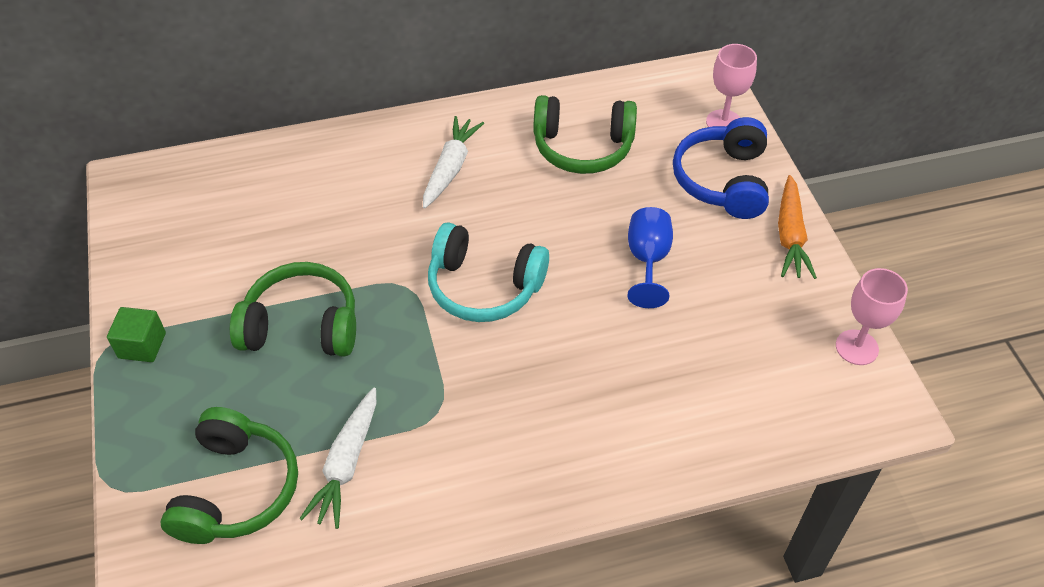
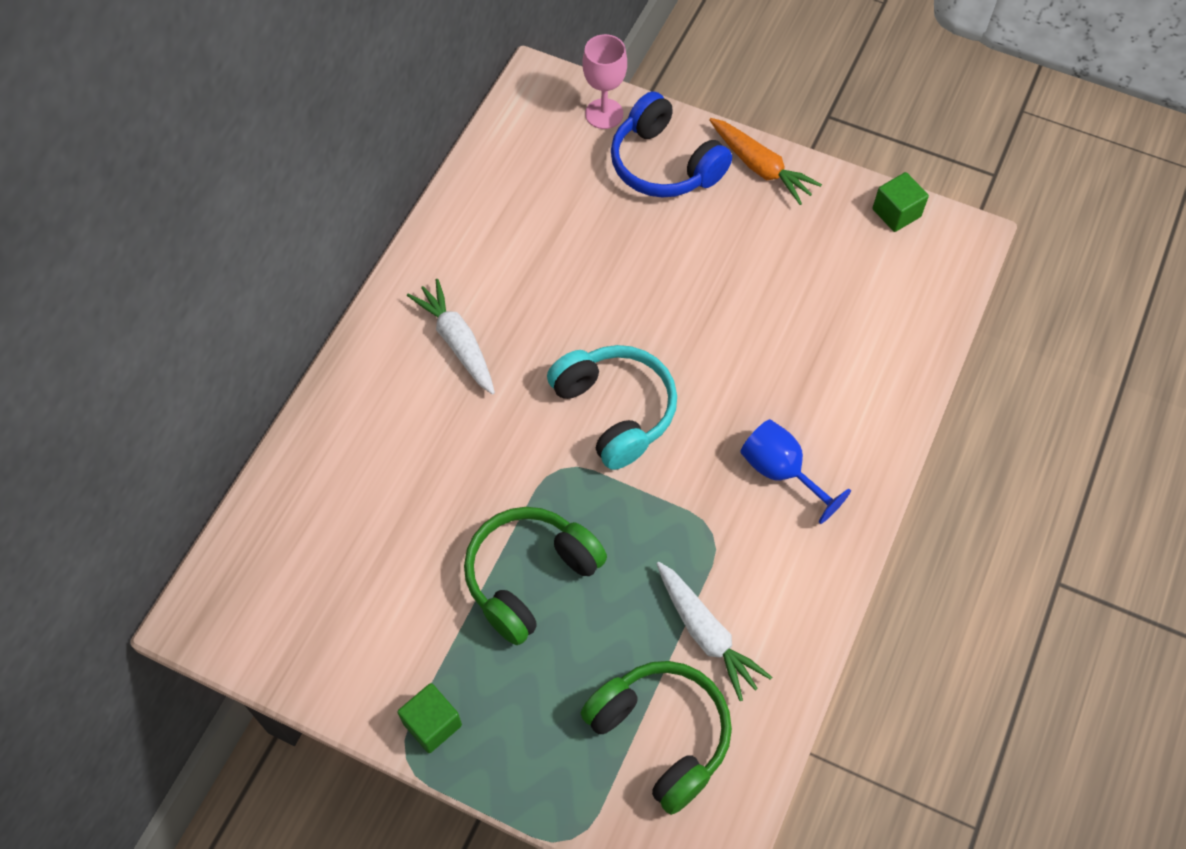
camera: 50 degrees left, 10 degrees up
(484, 287) = (615, 411): turquoise headphones -> turquoise headphones turned 90 degrees counterclockwise
(582, 147) = (532, 229): green headphones -> none
(647, 260) = (696, 278): blue goblet -> blue goblet (781, 472)
(856, 347) = (896, 213): pink goblet -> green cube

